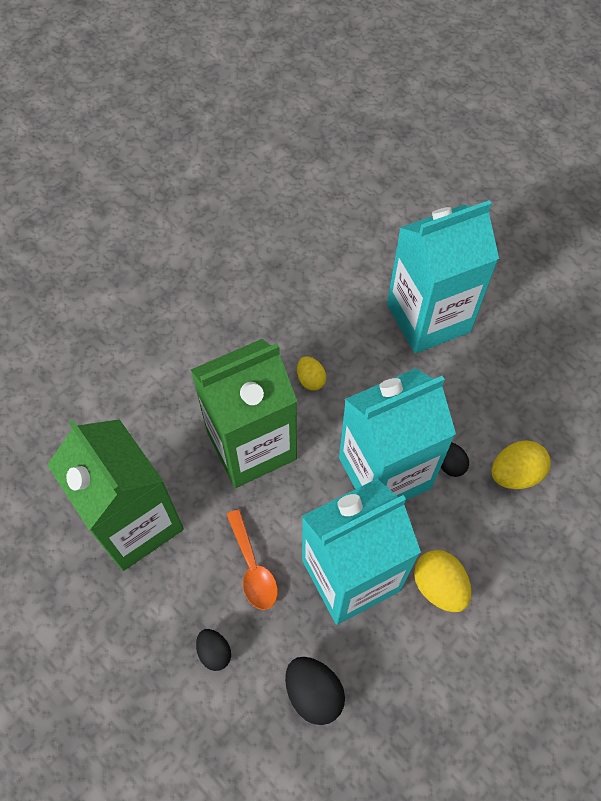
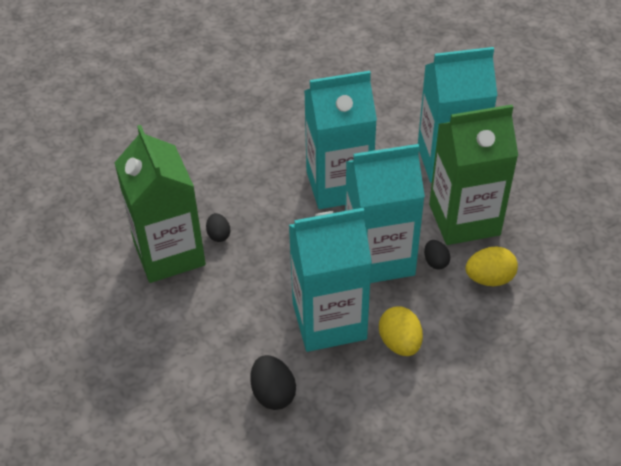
camera: 15 degrees right, 15 degrees down
(214, 652) = (203, 350): black egg -> black egg (218, 235)
(251, 445) = (277, 220): green carton -> green carton (464, 219)
(253, 567) = (251, 300): orange spoon -> none
(310, 379) = (338, 185): yellow egg -> turquoise carton

